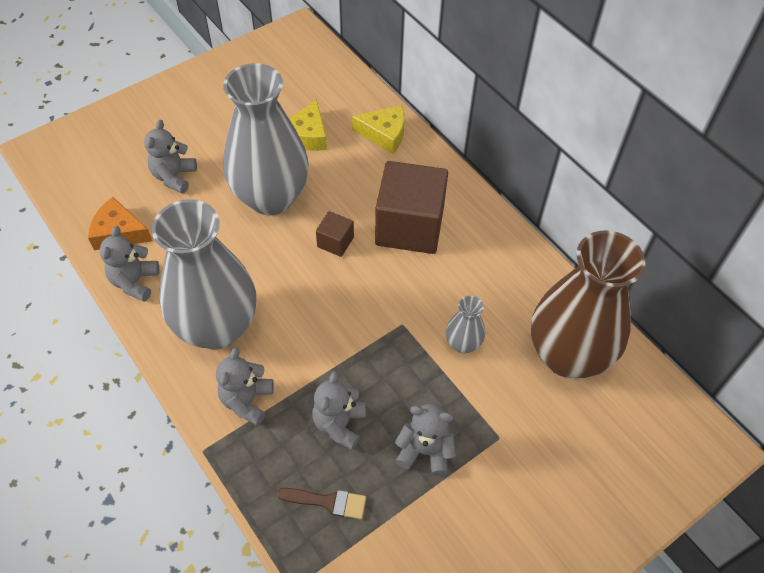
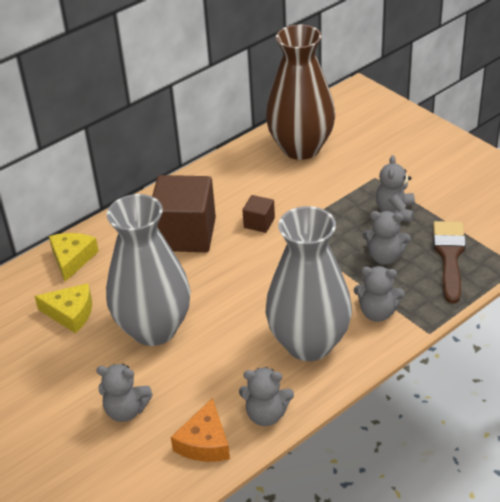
camera: 90 degrees left, 15 degrees down
(328, 502) = (449, 256): brown brush -> brown brush, size x1.67
(335, 242) = (206, 278): brown cube -> brown cube (259, 223)
(463, 344) = (300, 198): grey vase -> none

